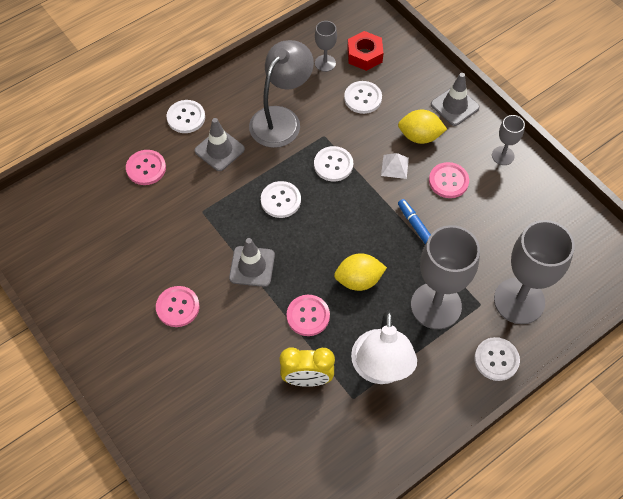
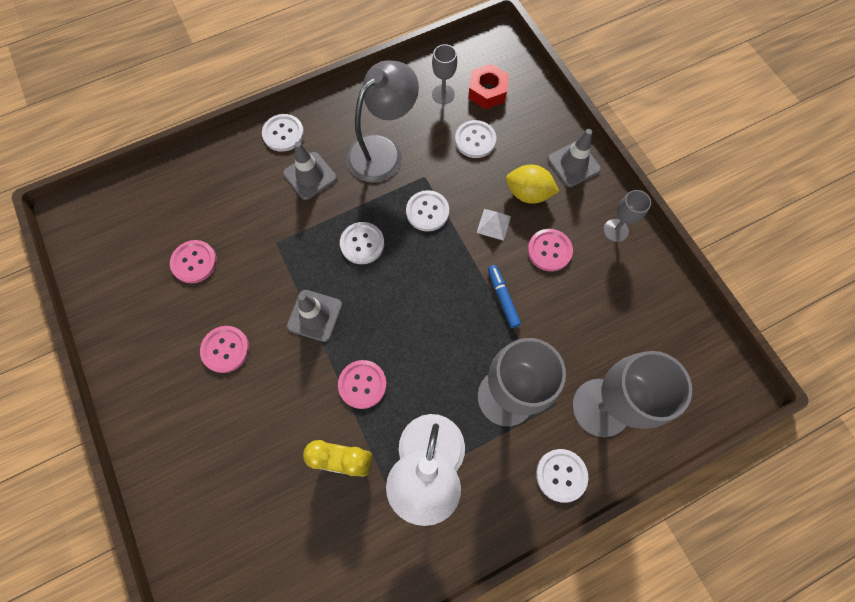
camera: 10 degrees right, 10 degrees up
(146, 168) = (229, 184): pink button -> pink button (194, 262)
(359, 280) = (427, 351): yellow lemon -> none

